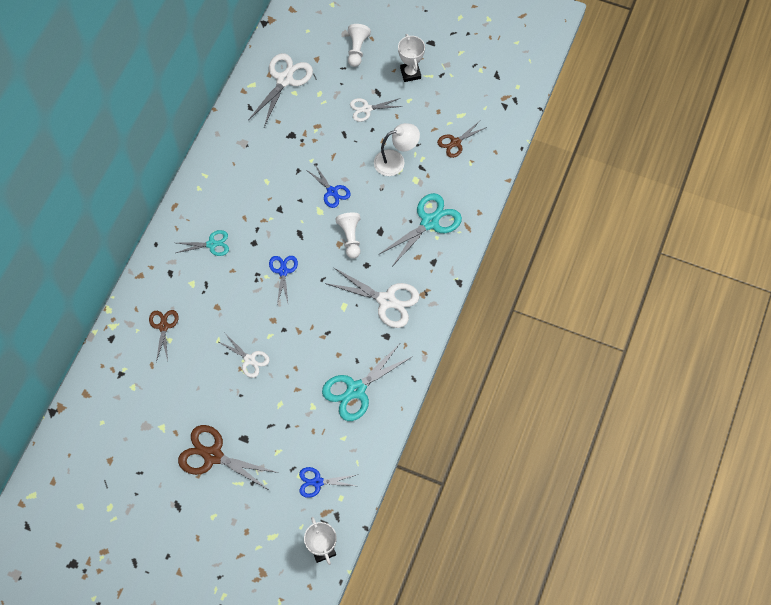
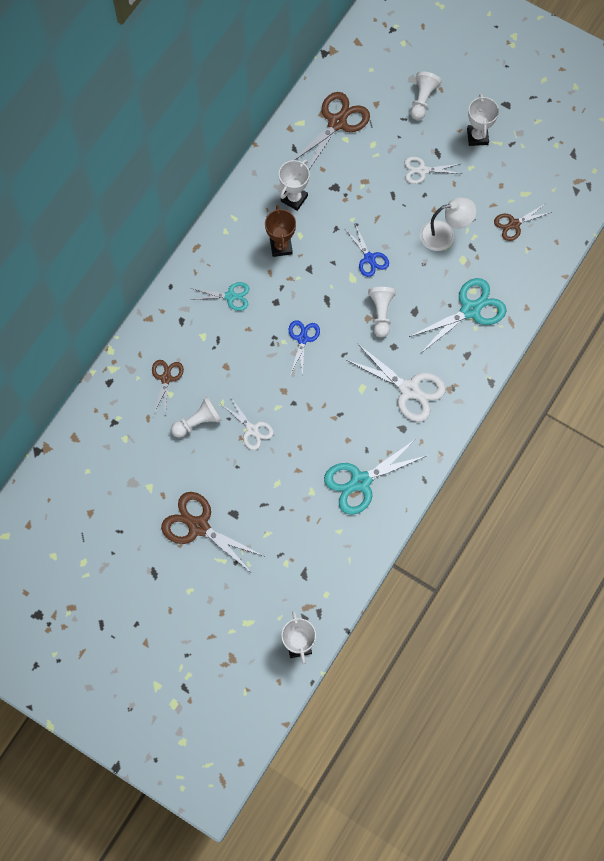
camera: 10 degrees right, 5 degrees up
(198, 361) = (198, 422): none -> white pawn
(251, 193) = (281, 246): none -> brown trophy
(256, 150) = (294, 198): none -> white trophy
(284, 80) = (337, 122): white scissors -> brown scissors
(317, 482) = (304, 573): blue scissors -> none

